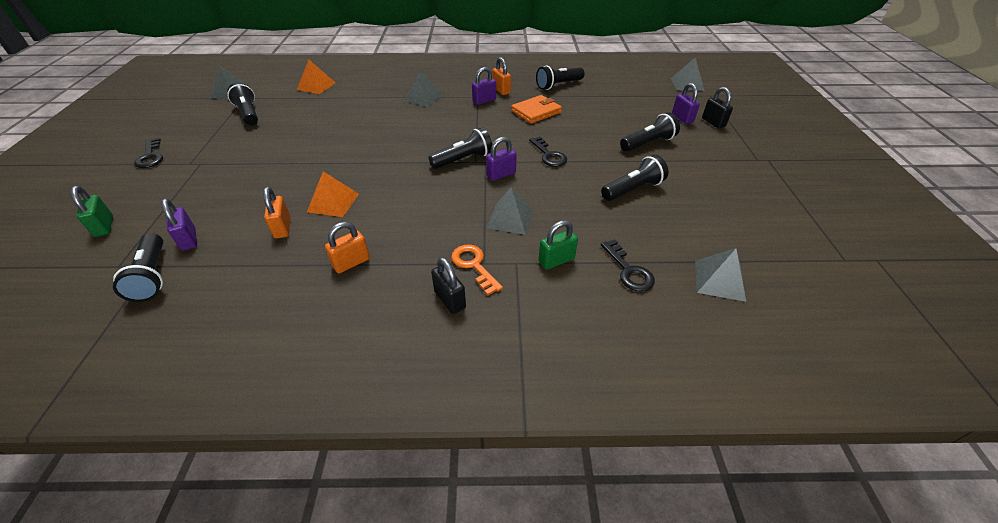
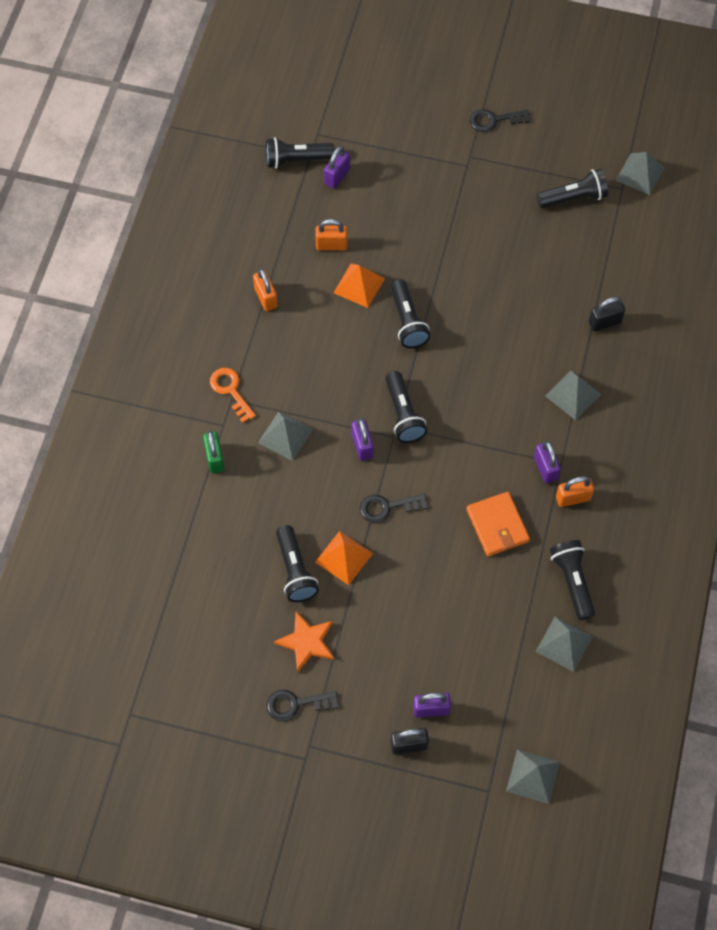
camera: 105 degrees right, 20 degrees up
(104, 226) = (376, 112): green padlock -> none
(189, 240) = (337, 176): purple padlock -> purple padlock turned 45 degrees counterclockwise
(316, 86) = (640, 268): orange pyramid -> orange pyramid (344, 557)
(450, 300) = (198, 365): black padlock -> black padlock (604, 322)
(474, 265) = (230, 391): orange key -> orange key turned 105 degrees counterclockwise
(628, 270) = (183, 513): black key -> black key (296, 704)
(648, 143) = (381, 632): black flashlight -> black flashlight (407, 321)
(685, 173) = (306, 642): none -> orange star
(719, 280) = (146, 583): grey pyramid -> grey pyramid (564, 644)

